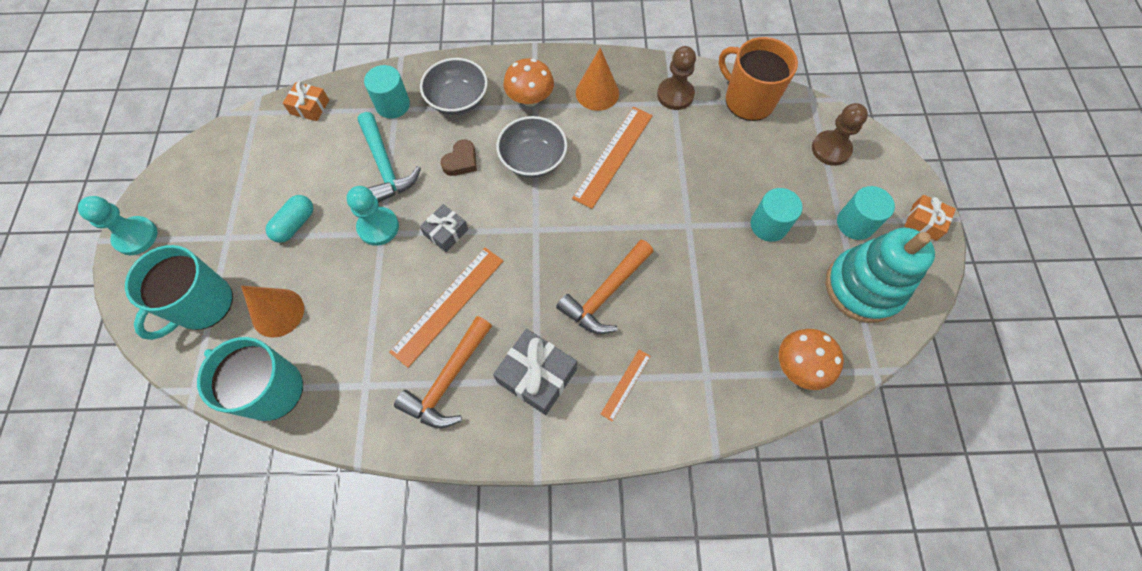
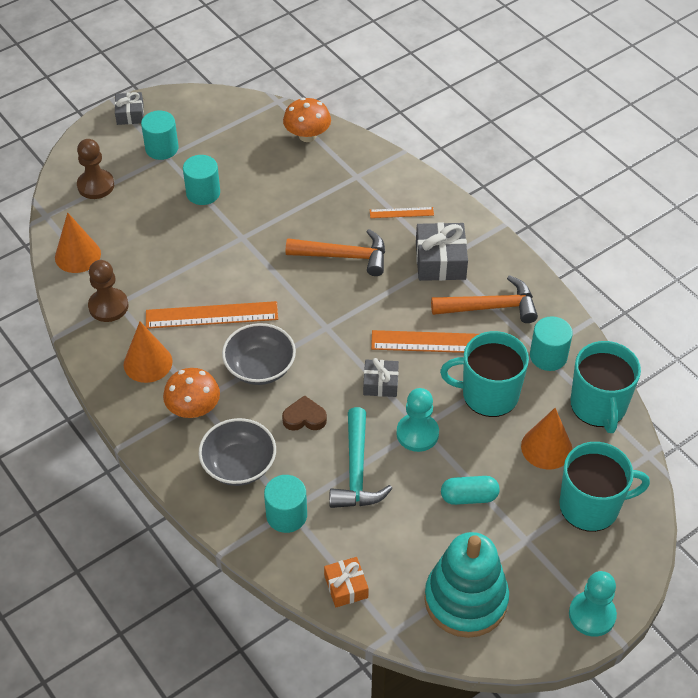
camera: 125 degrees left, 15 degrees down
(355, 388) = (548, 356): none -> turquoise cylinder
(364, 306) = (488, 394): none -> turquoise mug
(385, 166) = (357, 471): turquoise hammer -> turquoise hammer turned 150 degrees clockwise
(748, 100) = (77, 255): orange mug -> orange cone
(863, 287) = (216, 127): turquoise stacking toy -> turquoise stacking toy (465, 600)
(924, 222) = (130, 114): orange gift -> grey gift

